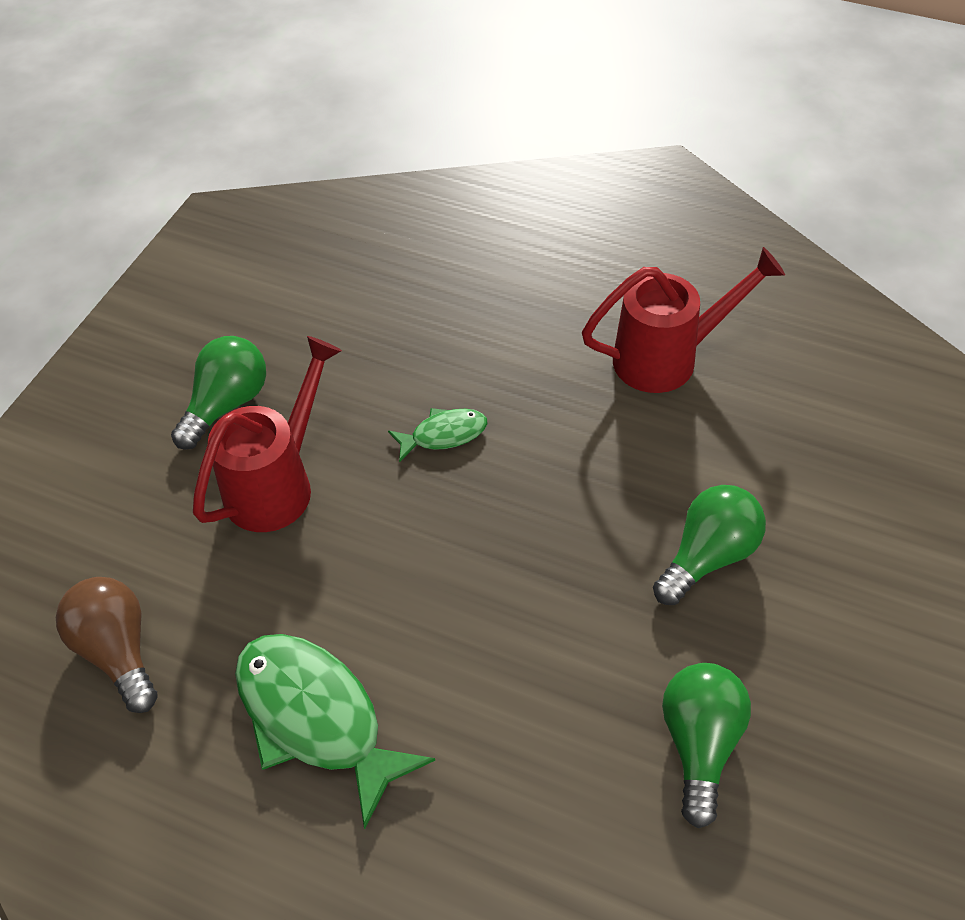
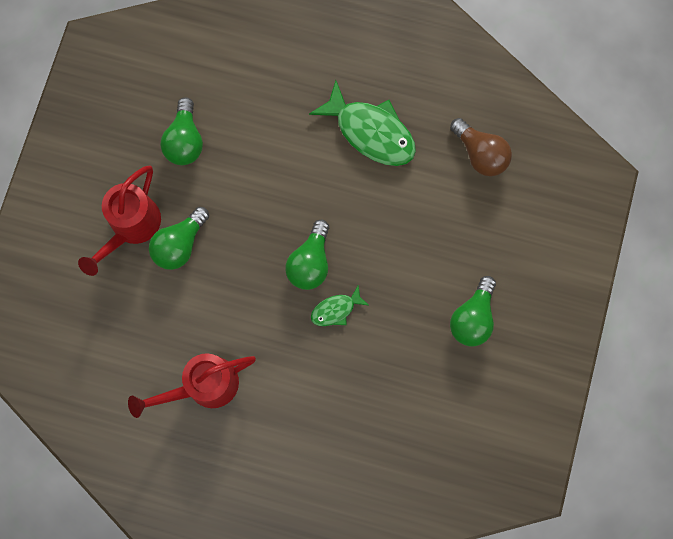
camera: 170 degrees right, 25 degrees up
(277, 484) = (426, 264): red watering can -> red watering can (131, 227)
(475, 505) = (310, 262): none -> green light bulb

